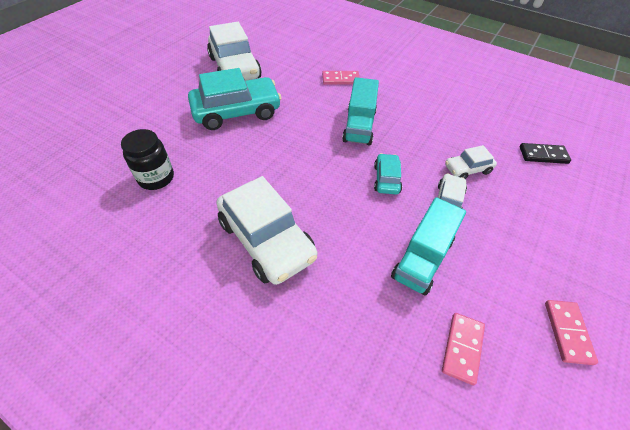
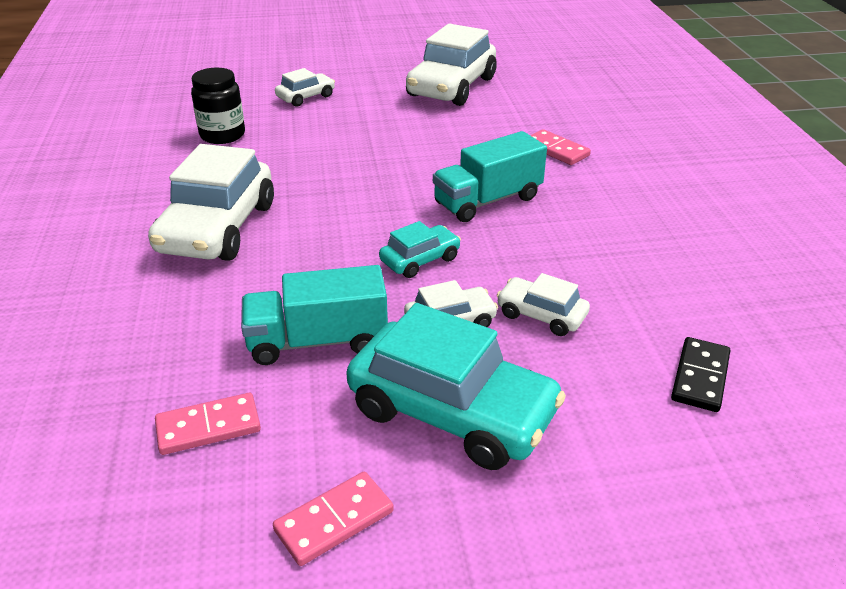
camera: 50 degrees right, 15 degrees down
(163, 119) = (306, 97): none -> white car
(236, 112) = (380, 123): turquoise car -> turquoise car (452, 411)
(543, 155) = (700, 377): black domino -> black domino turned 60 degrees clockwise

